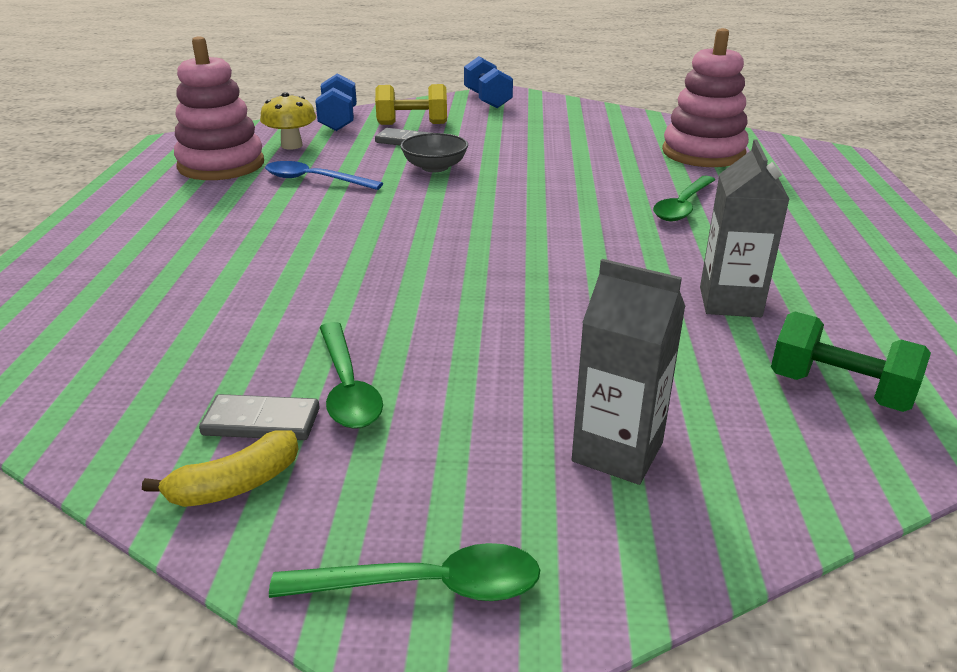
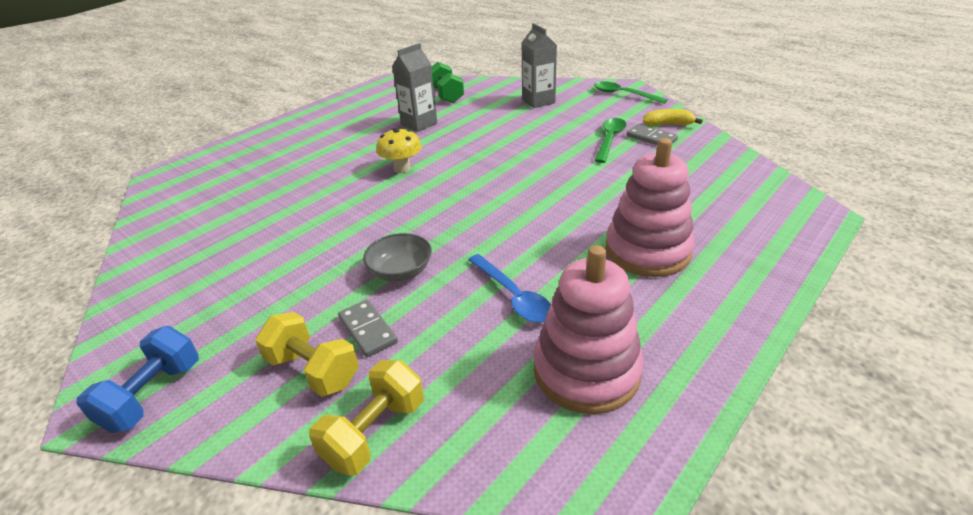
camera: 140 degrees left, 5 degrees up
(292, 145) = (484, 383): yellow mushroom -> yellow mushroom (402, 169)
(338, 121) = (374, 432): blue dumbbell -> yellow dumbbell
(683, 206) = (329, 171): green spoon -> none
(703, 153) = (214, 206): pink stacking toy -> pink stacking toy (647, 251)

